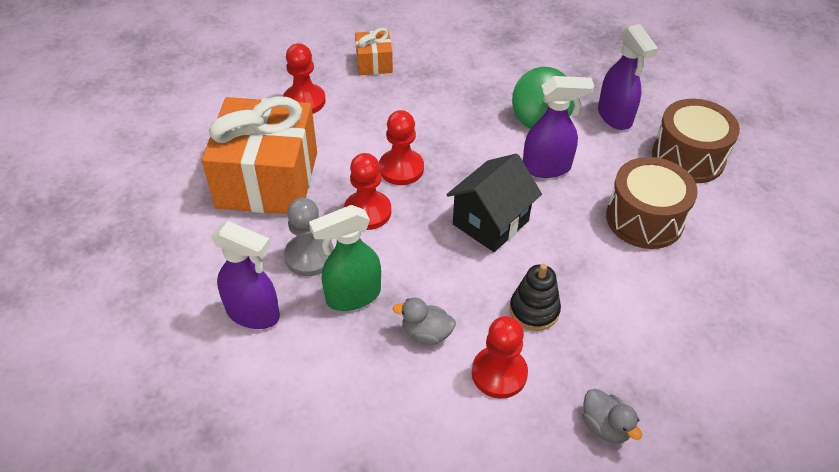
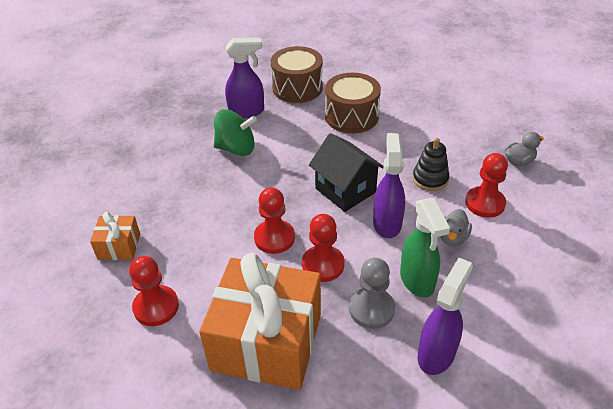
camera: 80 degrees left, 5 degrees down
(547, 167) = (292, 153): purple spray bottle -> purple spray bottle (387, 223)

